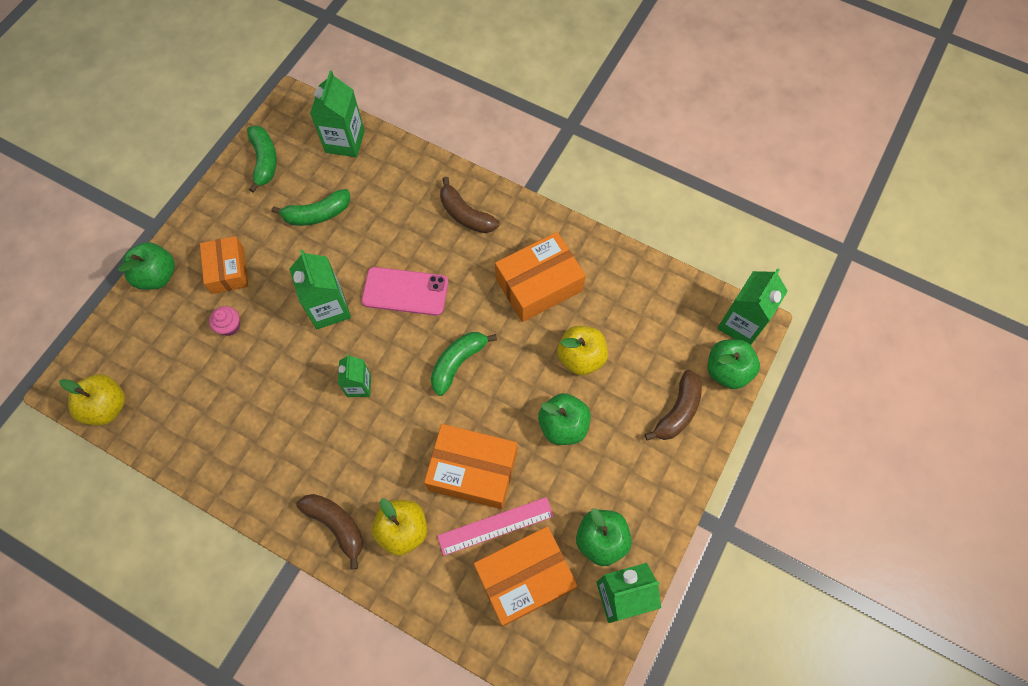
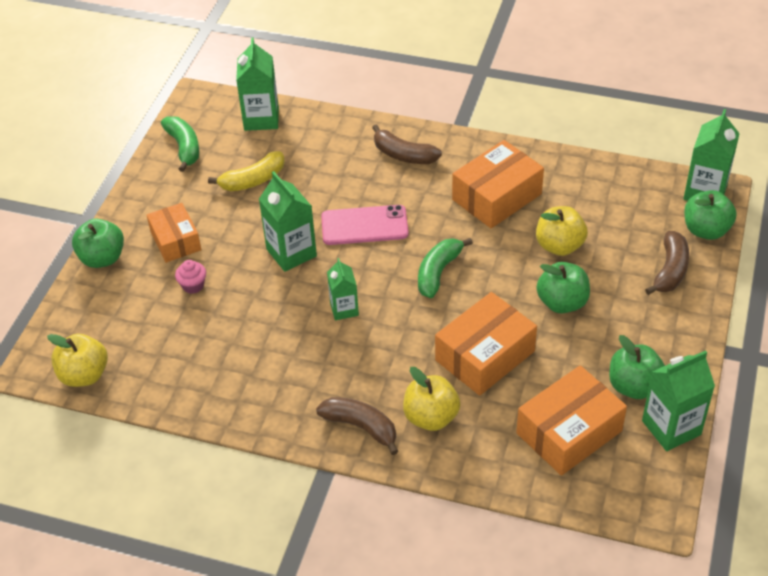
camera: 10 degrees left, 20 degrees down
(317, 214) = (253, 180): green banana -> yellow banana
(473, 471) = (485, 356): orange box -> orange box turned 45 degrees counterclockwise
(495, 526) = (524, 395): pink ruler -> none

